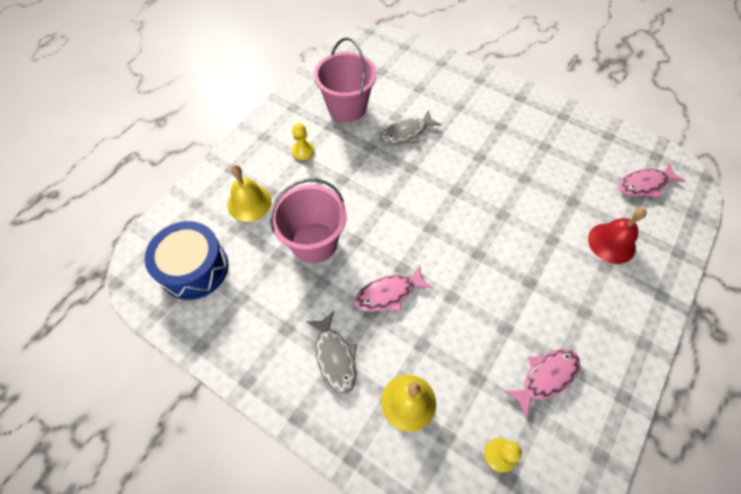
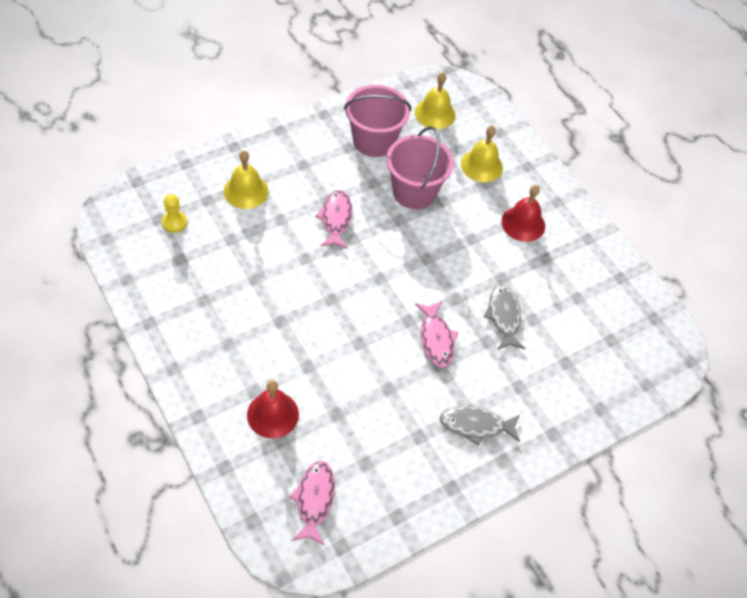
camera: 110 degrees right, 5 degrees down
(194, 268) = (435, 113): blue drum -> yellow bell
(303, 151) = (523, 223): yellow pawn -> red bell
(335, 357) = (307, 165): grey fish -> grey fish (476, 425)
(347, 107) = (566, 282): pink bucket -> pink bucket (374, 141)
(546, 377) = (200, 282): pink fish -> pink fish (436, 339)

